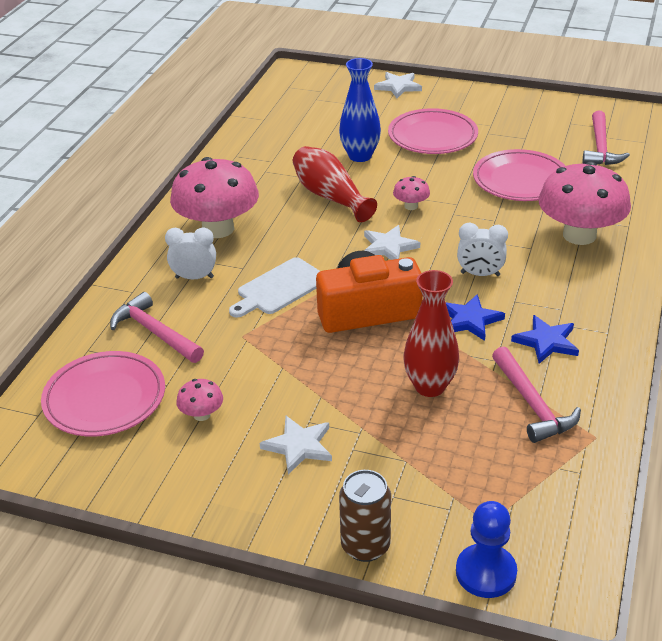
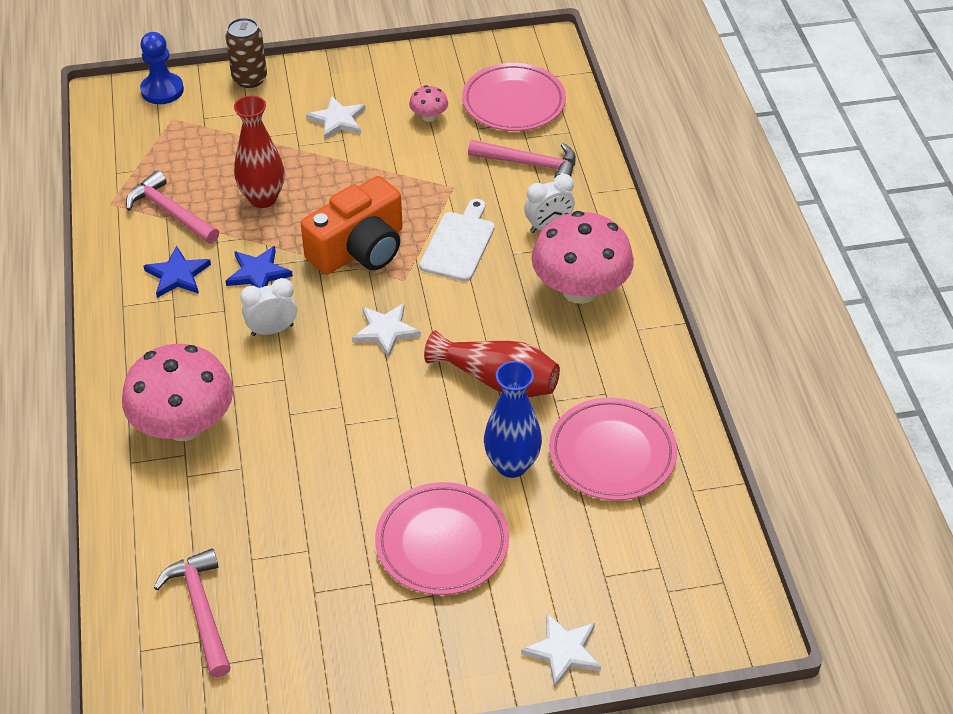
camera: 150 degrees right, 10 degrees up
(411, 206) = (396, 400): pink mushroom -> none
(520, 181) = (286, 495): pink plate -> pink plate (612, 453)

